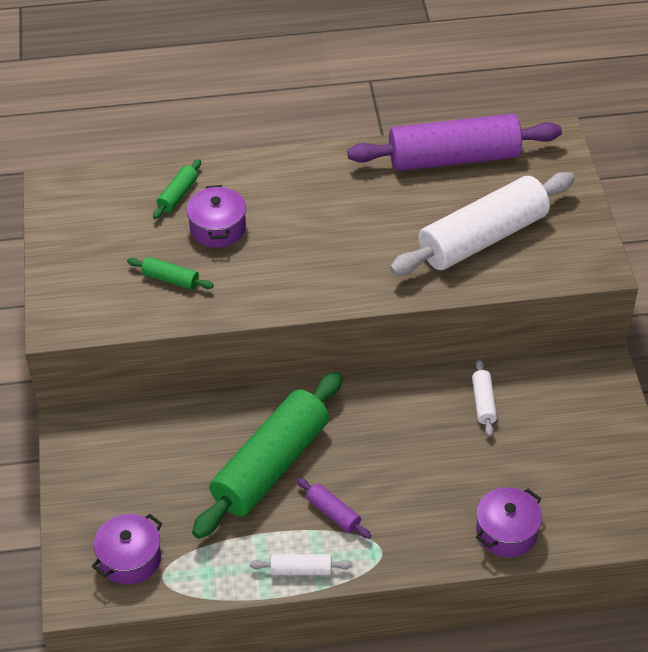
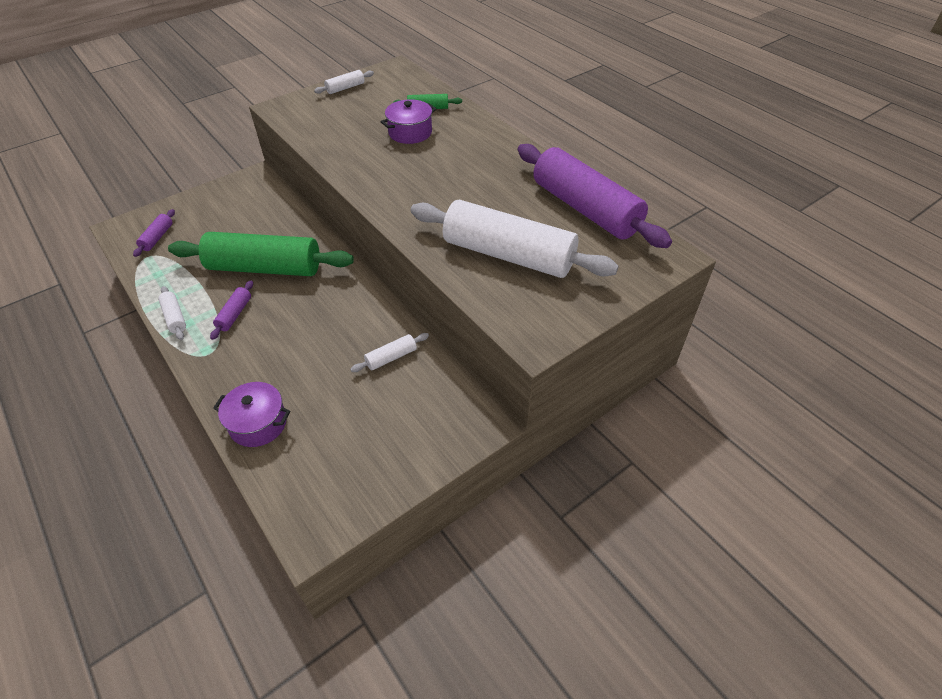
camera: 60 degrees right, 0 degrees up
(64, 249) = (345, 88): none -> white rolling pin
(130, 559) = (157, 237): purple pot -> purple rolling pin
(170, 279) = (347, 131): green rolling pin -> none

